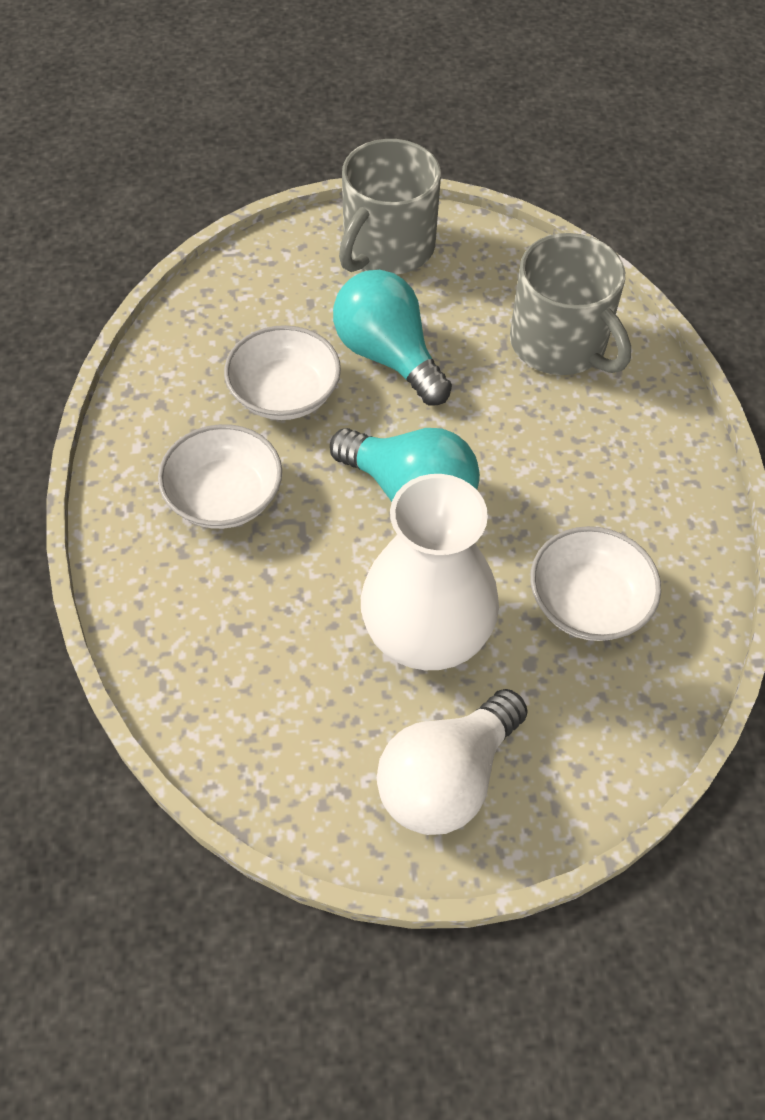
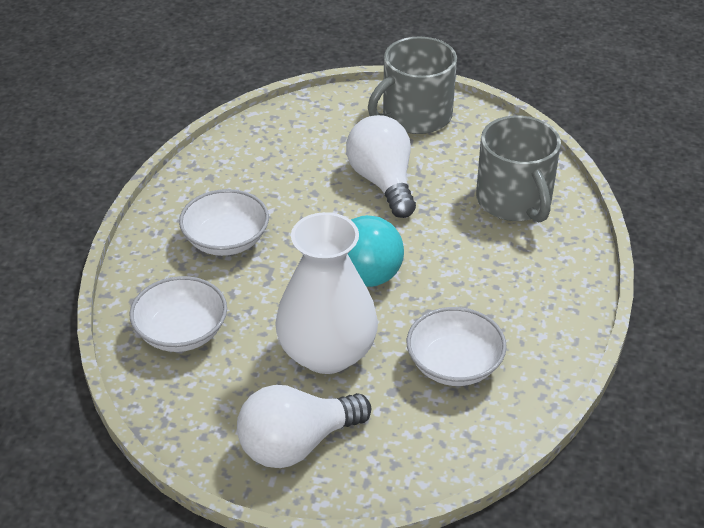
camera: 20 degrees right, 15 degrees down
(284, 394) = (297, 189): white bowl -> white bowl (181, 332)
(388, 356) = (383, 182): turquoise light bulb -> white light bulb

